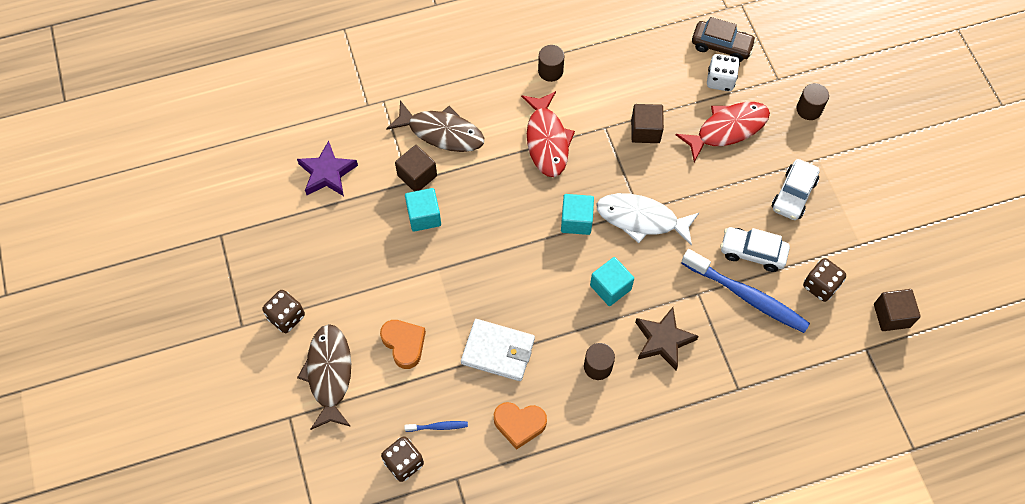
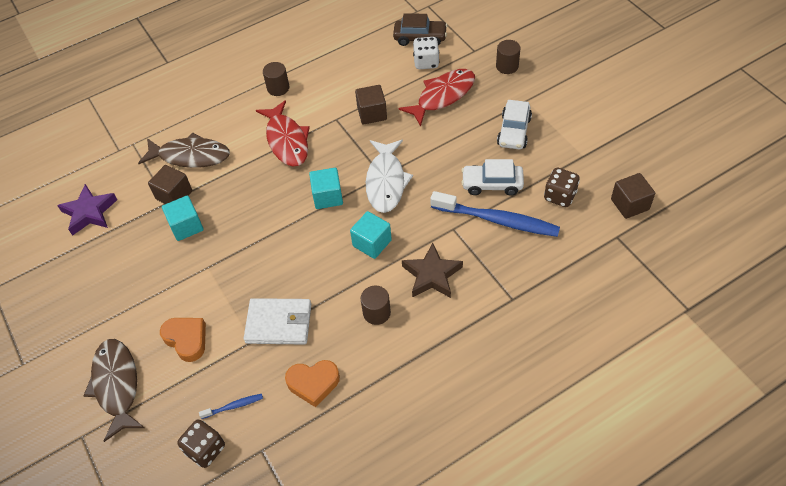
camera: 10 degrees left, 10 degrees down
(286, 317) = (66, 344): brown dice -> none
(641, 219) = (386, 181): white fish -> white fish turned 90 degrees counterclockwise

